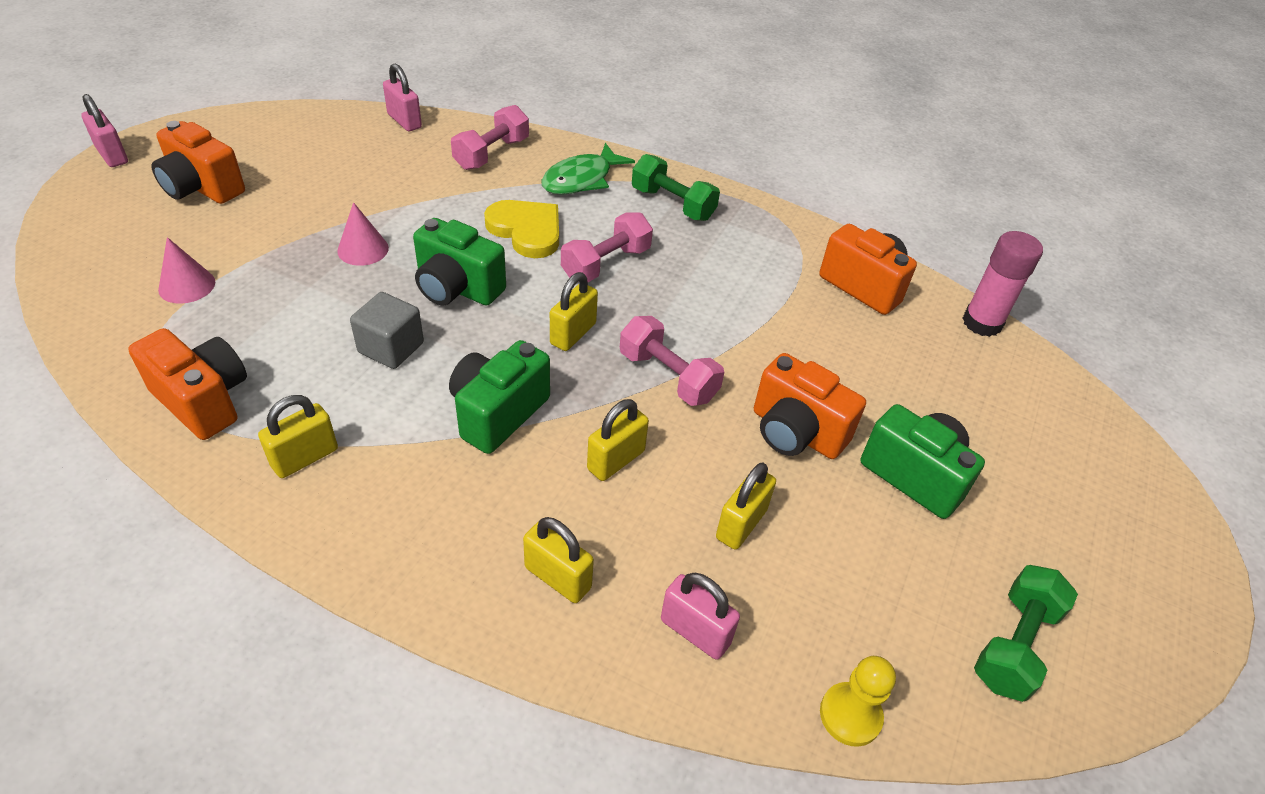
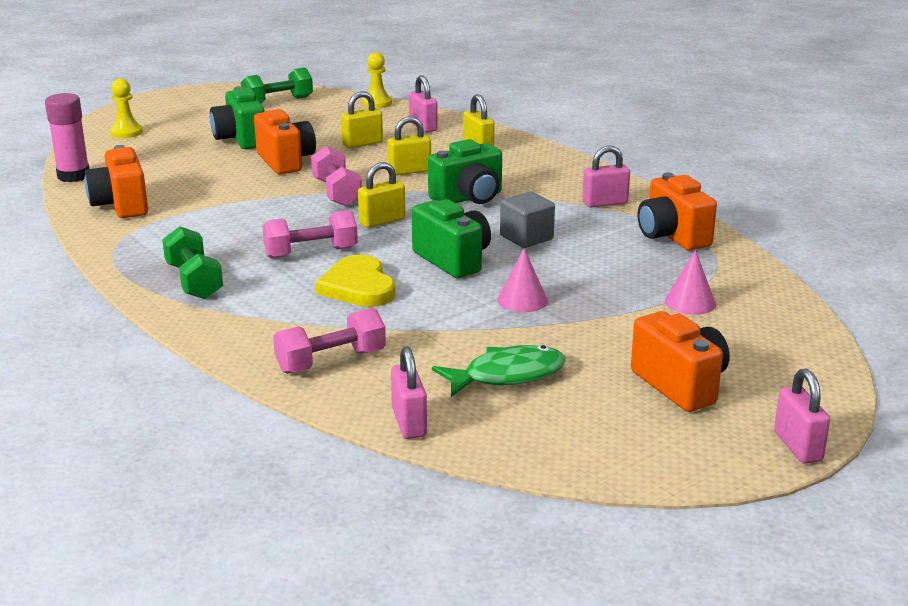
camera: 150 degrees left, 20 degrees down
(305, 457) = (605, 203): yellow padlock -> pink padlock
(581, 179) = (258, 318): green fish -> green fish (507, 376)
(1073, 442) = (126, 132): none -> yellow pawn

